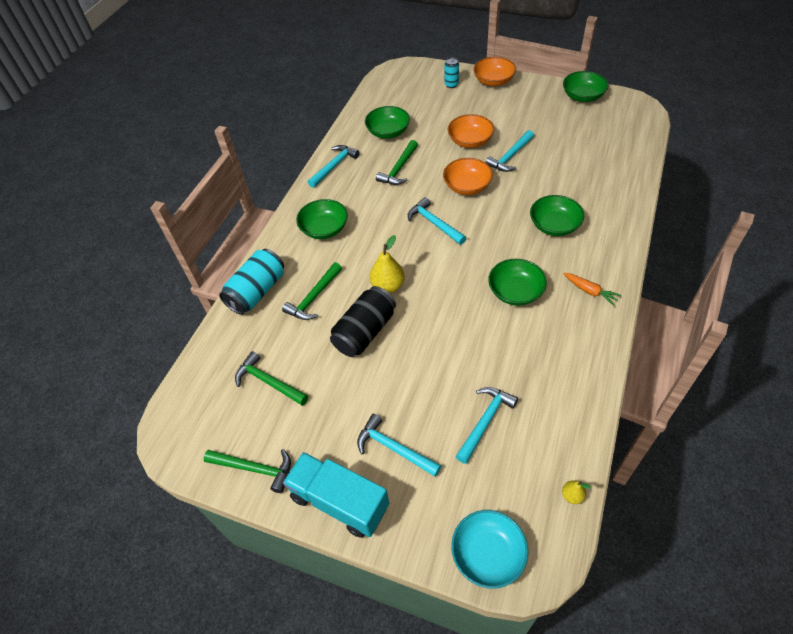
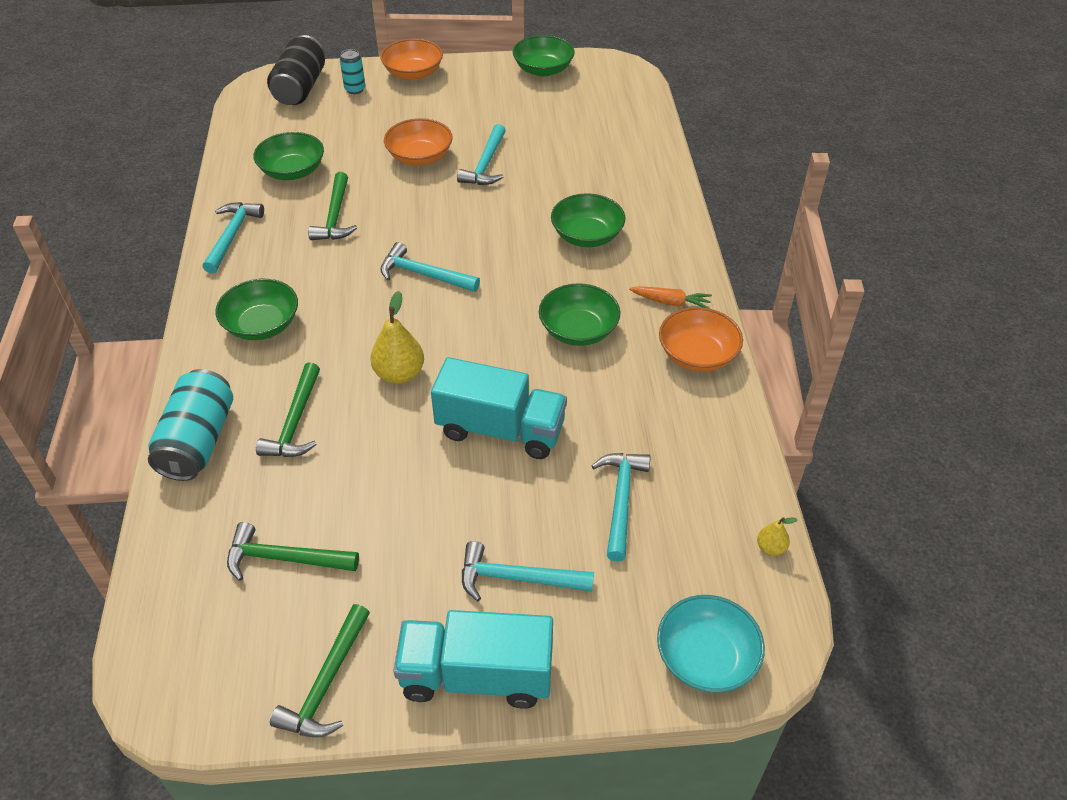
camera: 30 degrees left, 5 degrees down
(255, 469) = (326, 683): green hammer -> green hammer turned 120 degrees clockwise
(365, 332) = (397, 444): black can -> black can (300, 88)
(431, 344) = (500, 429): none -> turquoise truck
(467, 186) = (445, 215): orange bowl -> orange bowl (697, 355)

